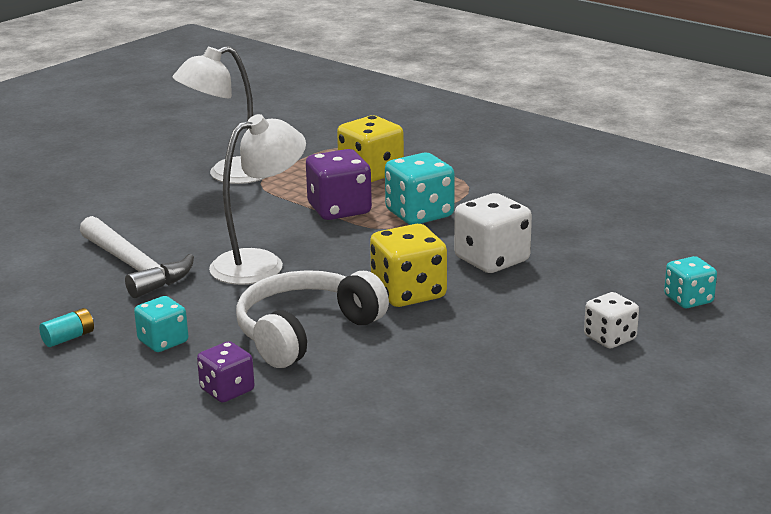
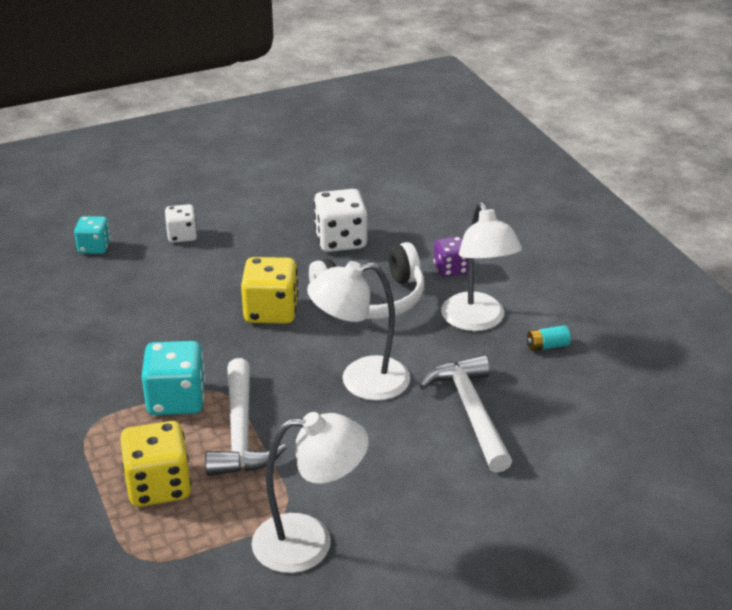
camera: 155 degrees left, 10 degrees up
(163, 342) = (477, 321): turquoise dice -> white lamp
(339, 210) = (241, 433): purple dice -> white hammer
(491, 260) = (177, 324): white dice -> white dice (340, 240)

